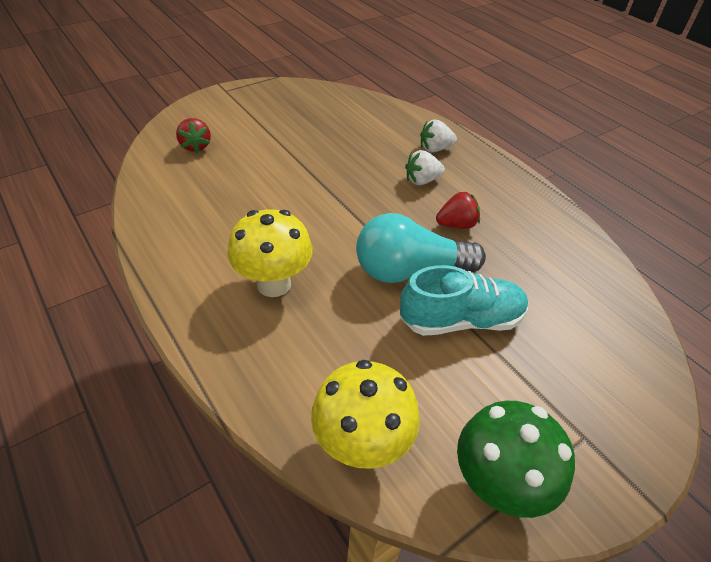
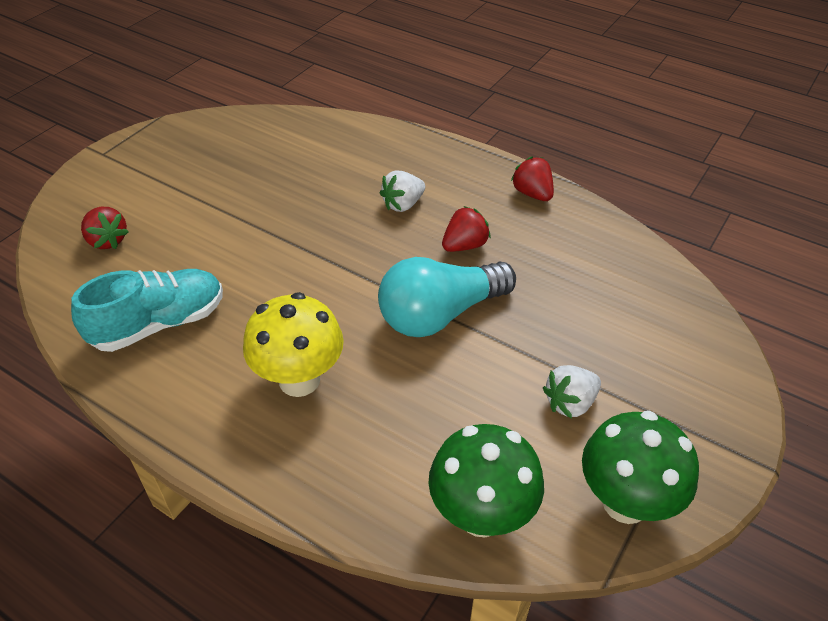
camera: 20 degrees left, 0 degrees up
(362, 444) = (481, 515): yellow mushroom -> green mushroom
(435, 149) = (399, 161): white strawberry -> white strawberry (570, 403)
(461, 320) = (517, 351): turquoise shoe -> turquoise shoe (159, 324)
(534, 202) = (532, 194): none -> red strawberry

